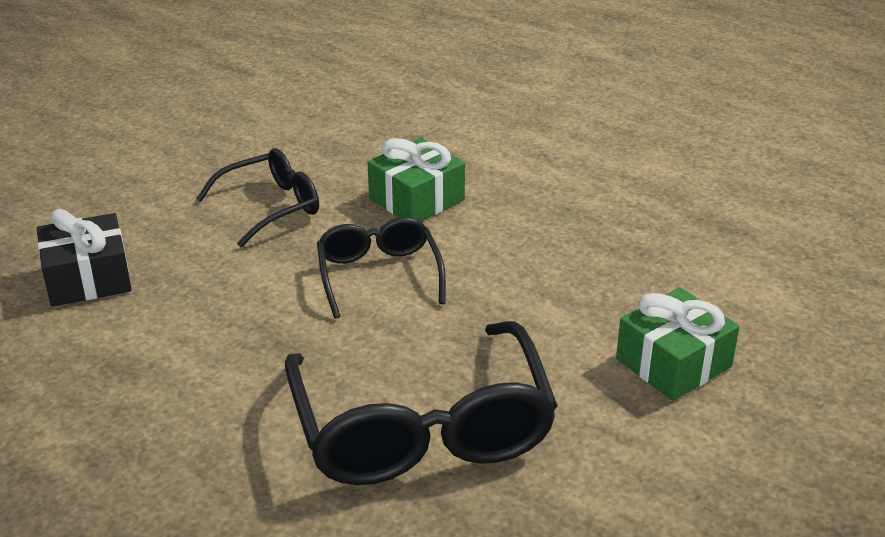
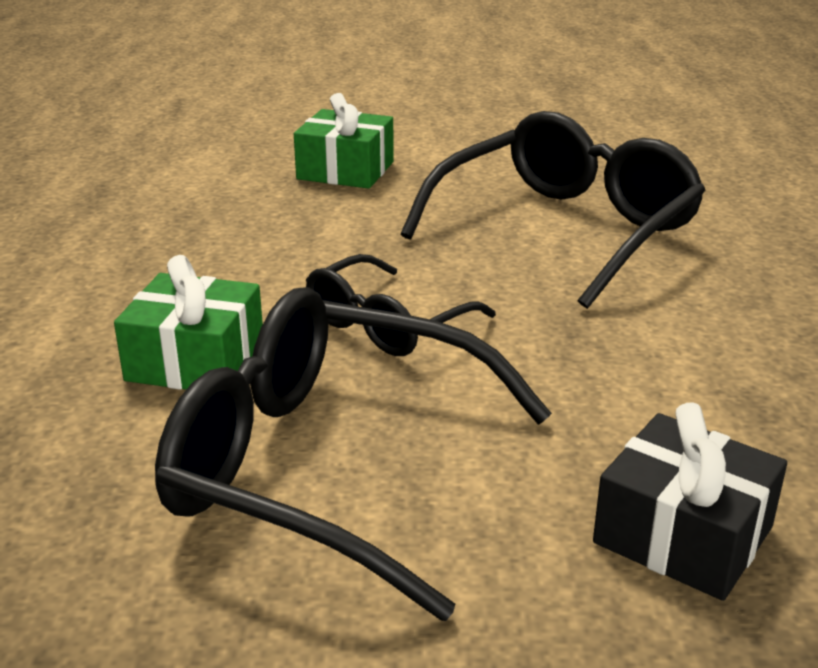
camera: 125 degrees left, 5 degrees down
(271, 206) = (328, 466): black glasses -> black glasses, size x1.78

